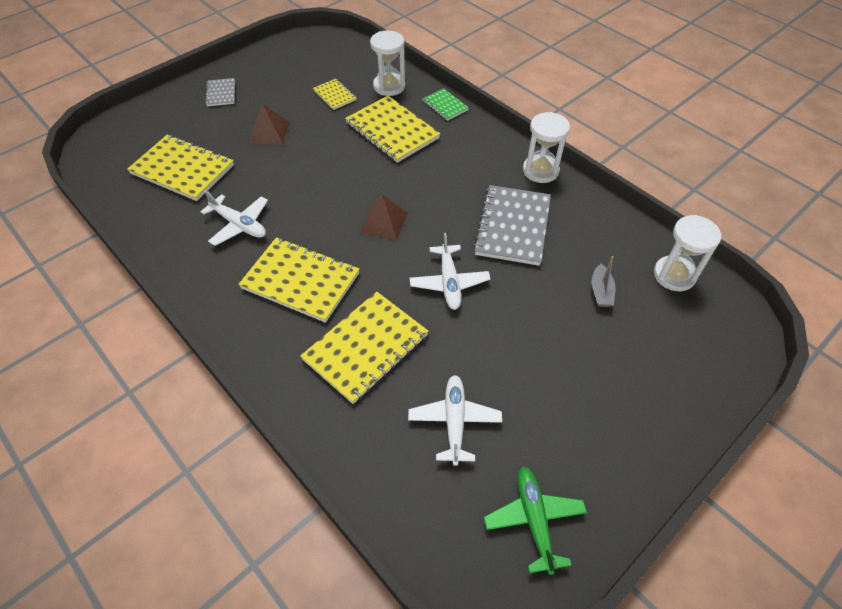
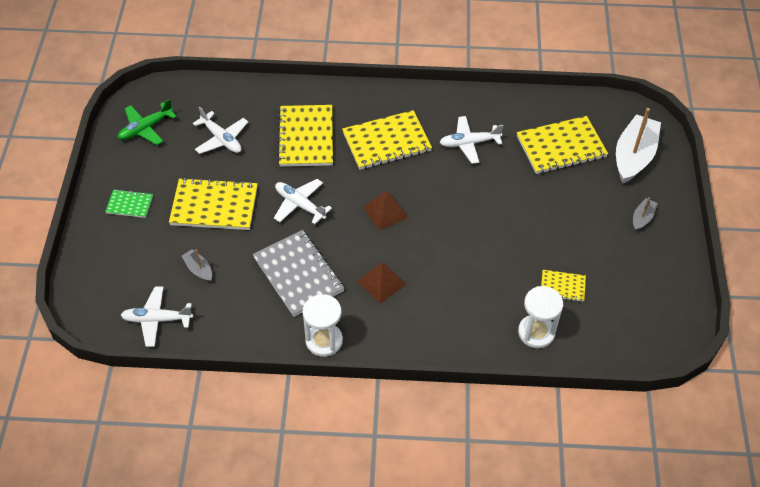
camera: 135 degrees right, 0 degrees up
(152, 127) = (634, 156): none -> white boat
(221, 93) = (642, 218): grey notebook -> grey boat
(269, 132) = (555, 215): brown pyramid -> brown pyramid (381, 282)
(392, 131) = (474, 288): yellow notebook -> yellow notebook (214, 206)
(445, 105) = (467, 349): green notebook -> green notebook (129, 204)
(534, 519) = (145, 128): green plane -> green plane turned 105 degrees clockwise
(674, 275) = (157, 320): white hourglass -> white plane

